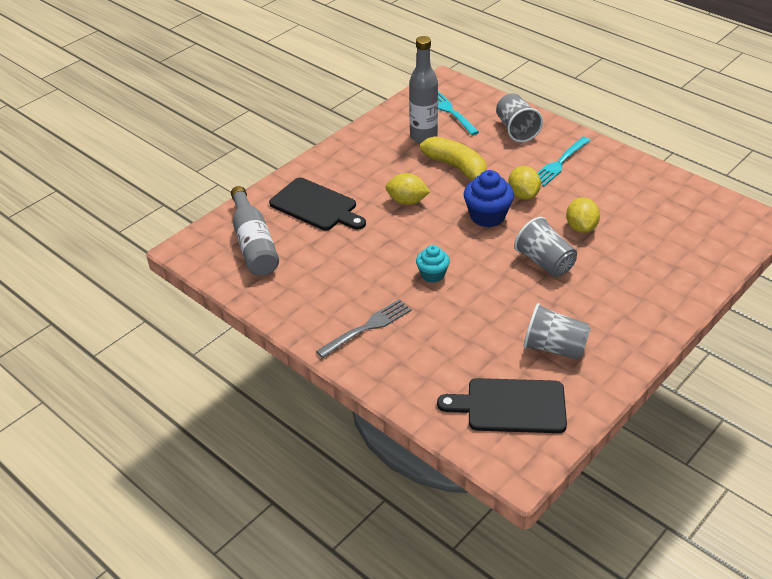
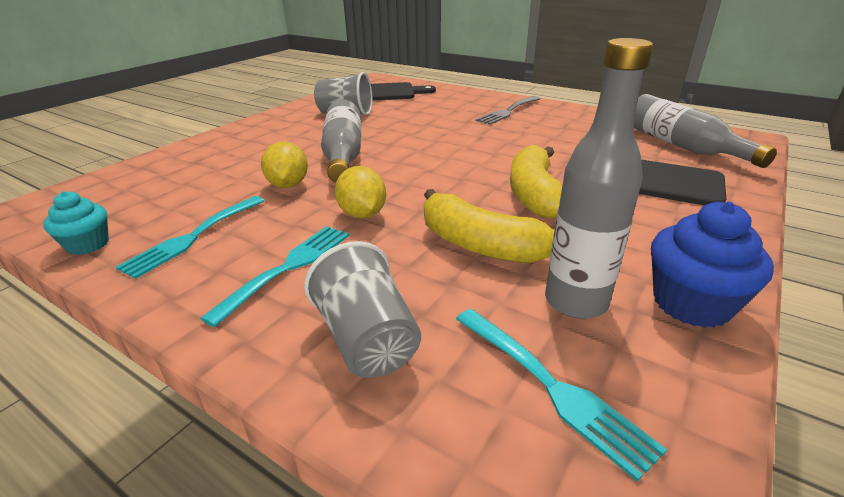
camera: 170 degrees right, 10 degrees down
(407, 201) = (534, 194): yellow lemon -> yellow banana
(432, 274) = (465, 139): turquoise cupcake -> turquoise cupcake (88, 244)
(487, 216) = (414, 187): blue cupcake -> blue cupcake (691, 303)
(545, 262) = (343, 154): grey cup -> grey bottle
(623, 187) = (193, 237): none -> turquoise fork

